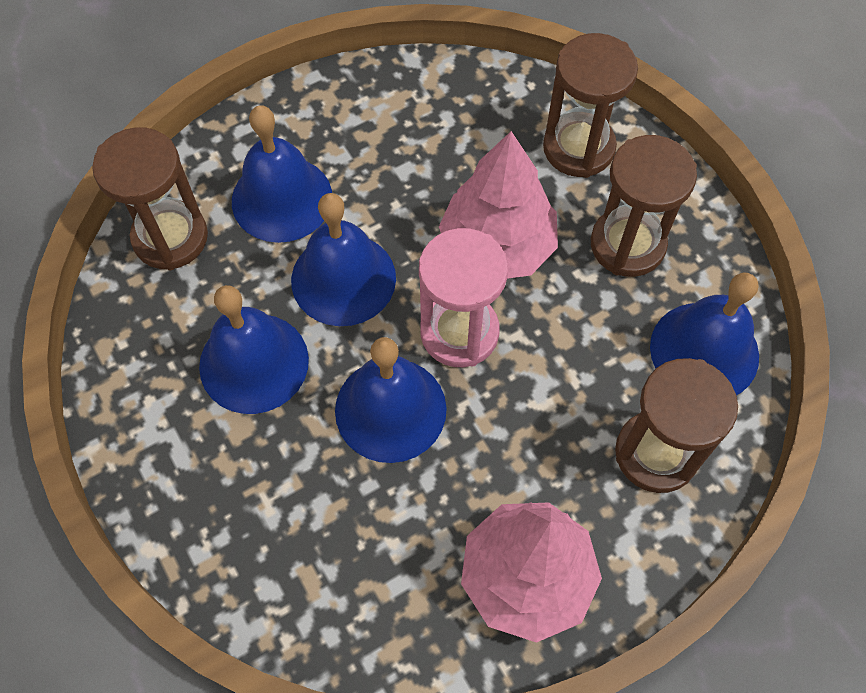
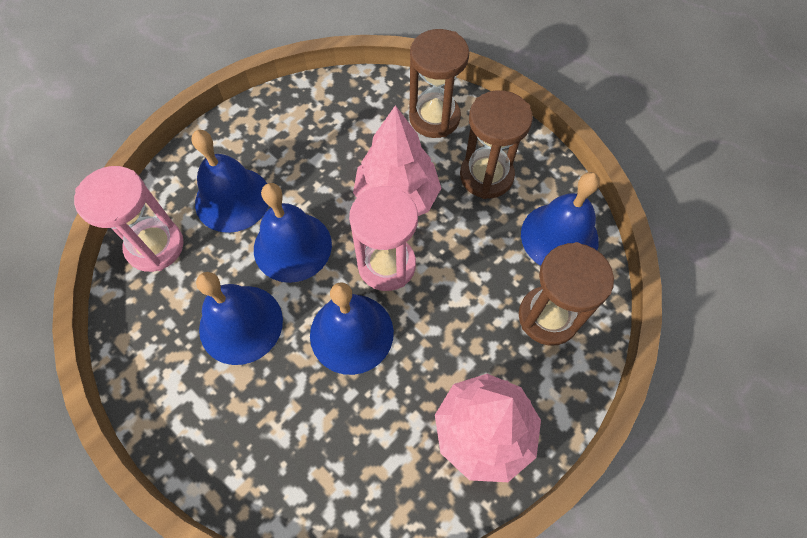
camera: 15 degrees left, 0 degrees up
(170, 237) = (155, 246): brown hourglass -> pink hourglass

